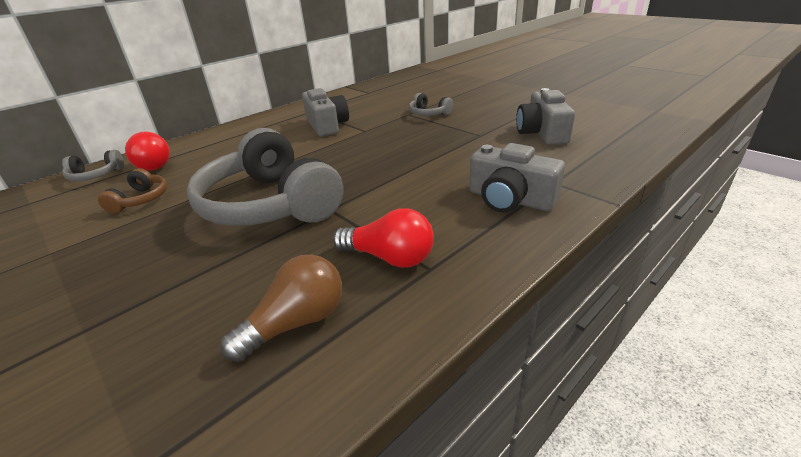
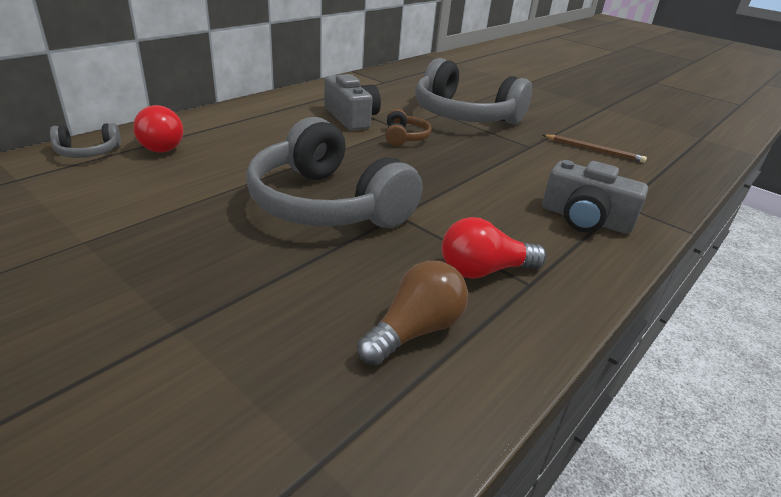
camera: 10 degrees left, 0 degrees up
(141, 200) = (165, 187): brown headphones -> brown headphones (404, 137)
(389, 257) = (484, 270): red light bulb -> red light bulb turned 150 degrees clockwise
(429, 114) = (464, 116): grey headphones -> grey headphones, size x2.33
(542, 133) = (594, 150): grey camera -> brown pencil

